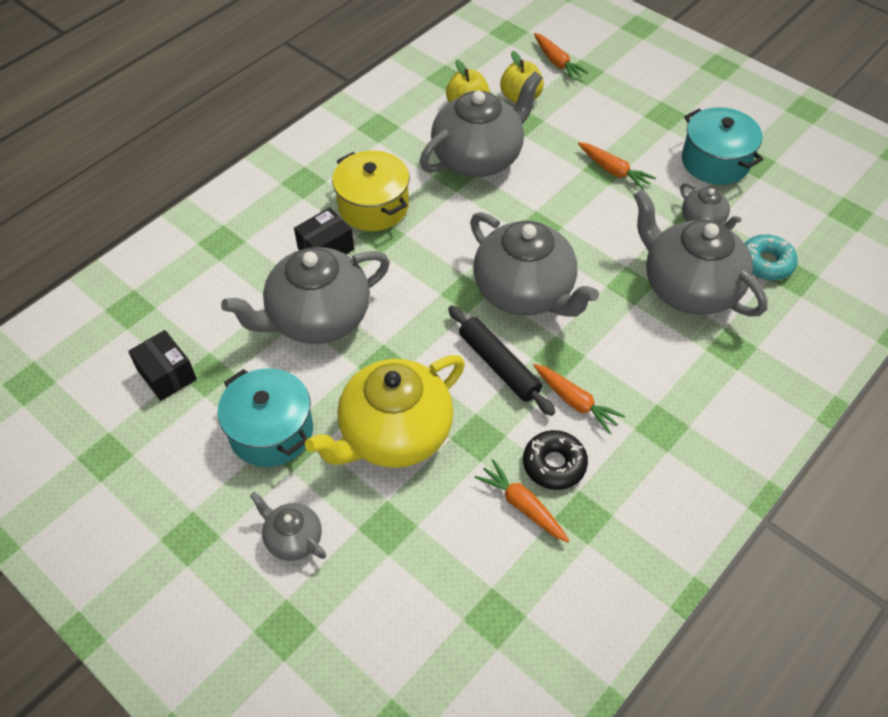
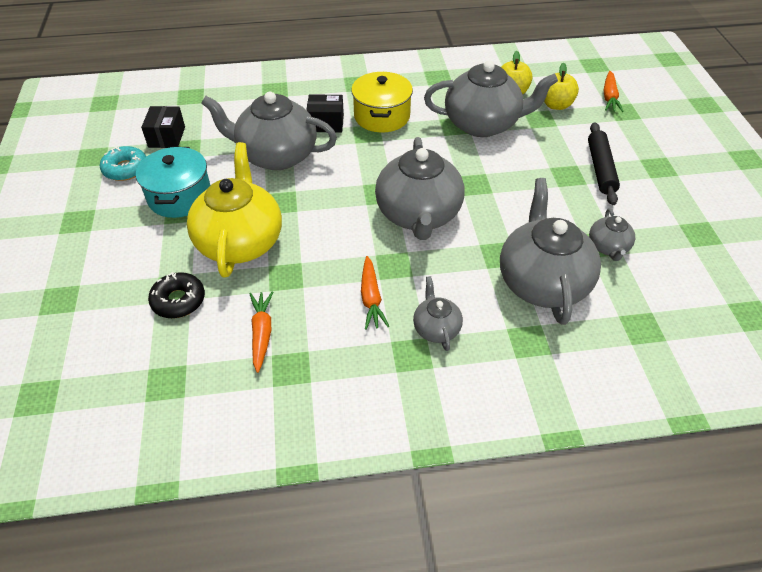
camera: 40 degrees right, 5 degrees down
(293, 539) = (121, 257): grey teapot -> grey teapot (436, 328)
(394, 434) = (240, 242): yellow teapot -> yellow teapot turned 90 degrees clockwise
(499, 365) = (349, 245): black rolling pin -> black rolling pin (600, 169)
(554, 464) = (311, 324): black donut -> black donut (178, 300)
(613, 171) = (573, 180): orange carrot -> none
(715, 162) = (665, 216): turquoise pot -> none
(766, 263) = (628, 304): turquoise donut -> turquoise donut (125, 169)

